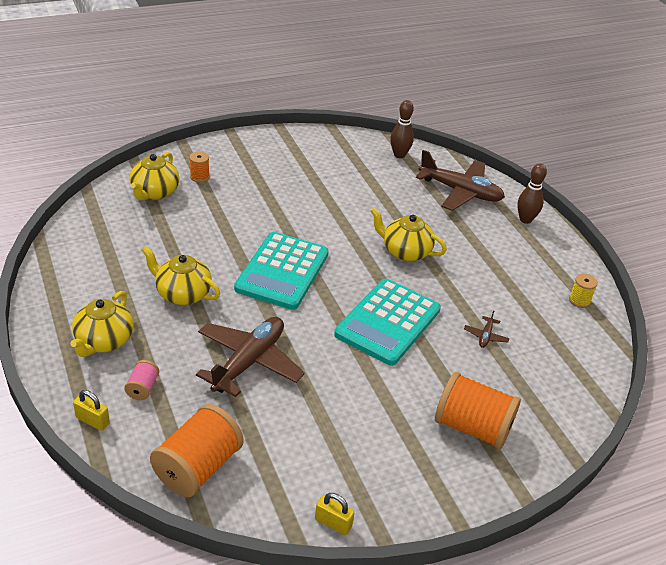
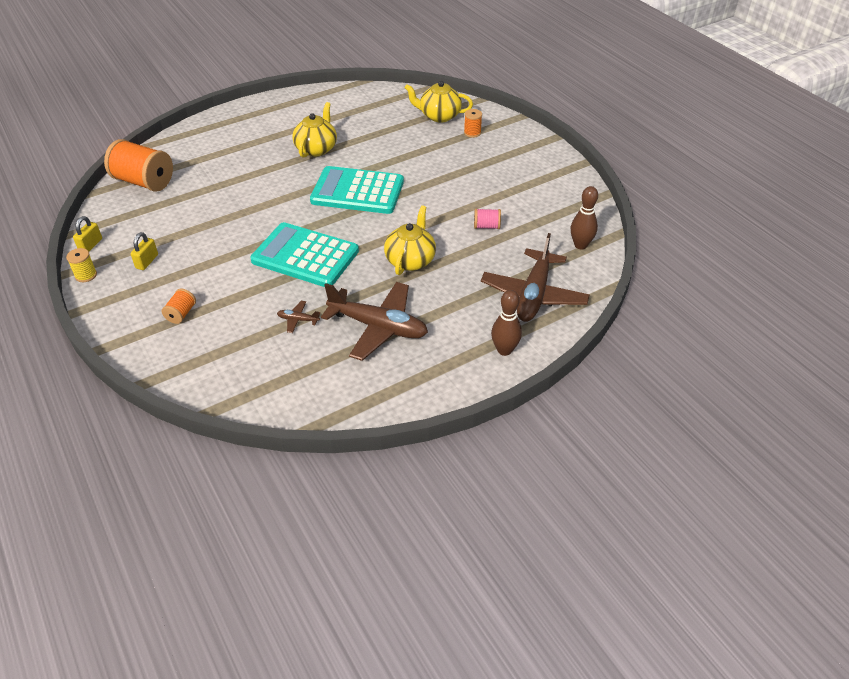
camera: 85 degrees right, 5 degrees up
(92, 420) = (185, 136): yellow padlock -> yellow padlock (147, 261)
(104, 341) = (259, 126): yellow teapot -> none
(142, 388) = (215, 149): pink spool -> pink spool (486, 226)
(249, 362) = (246, 189): brown plane -> brown plane (378, 327)
(472, 427) = (181, 314): orange spool -> orange spool, size x0.47
(579, 300) = (369, 394): yellow spool -> yellow spool (86, 275)

